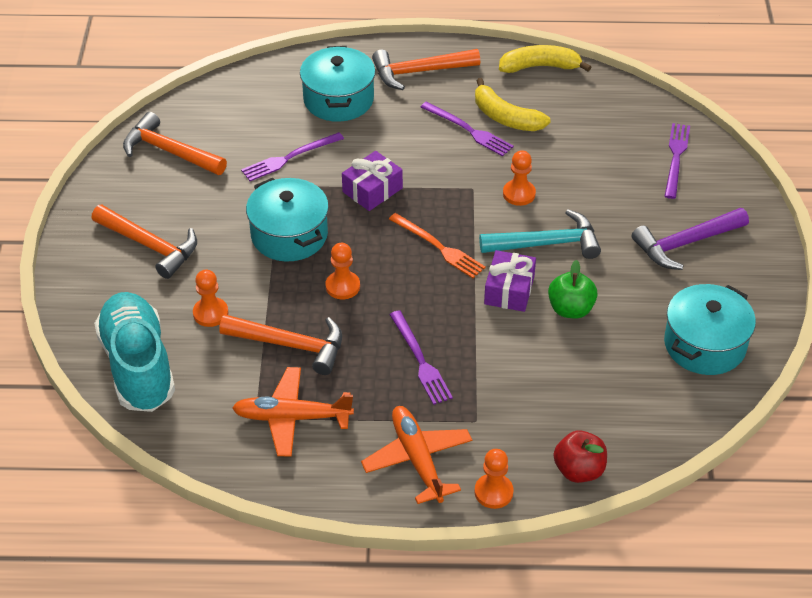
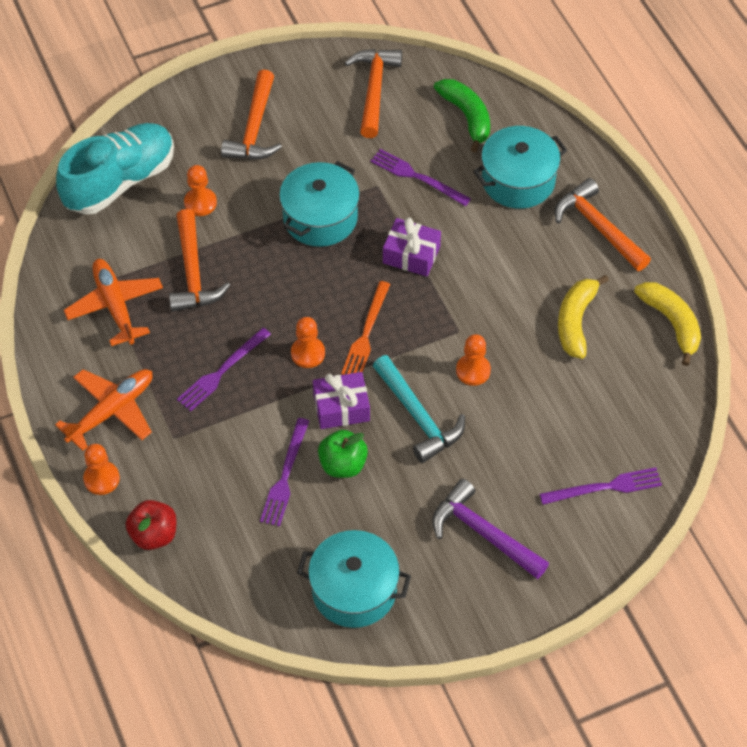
camera: 65 degrees right, 10 degrees up
(246, 105) = (467, 116): none -> green banana
(342, 286) = (279, 281): orange pawn -> orange pawn (308, 353)
(469, 130) = (538, 298): purple fork -> purple fork (285, 476)

